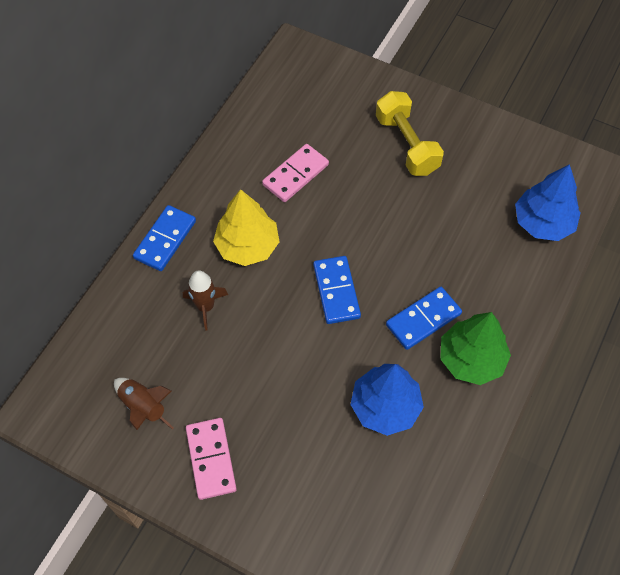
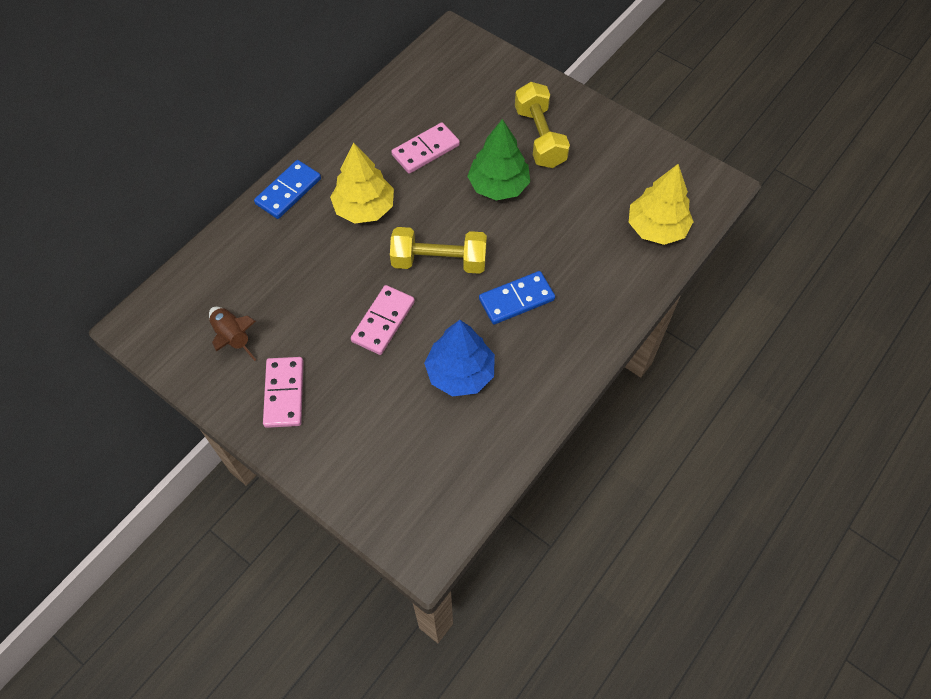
camera: 10 degrees right, 0 degrees up
(205, 307) = (312, 257): brown rocket -> none
(294, 364) = (383, 321): none -> pink domino
(336, 291) = (439, 261): blue domino -> yellow dumbbell
(471, 359) = (554, 343): green tree -> green tree (498, 186)
(543, 222) = (656, 228): blue tree -> yellow tree

